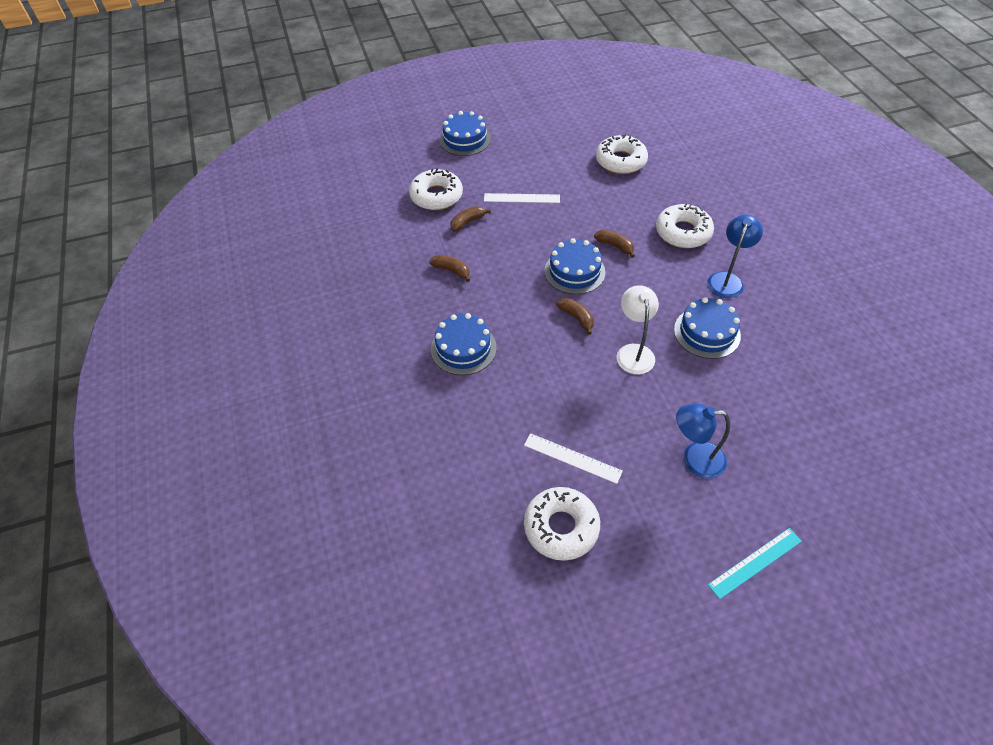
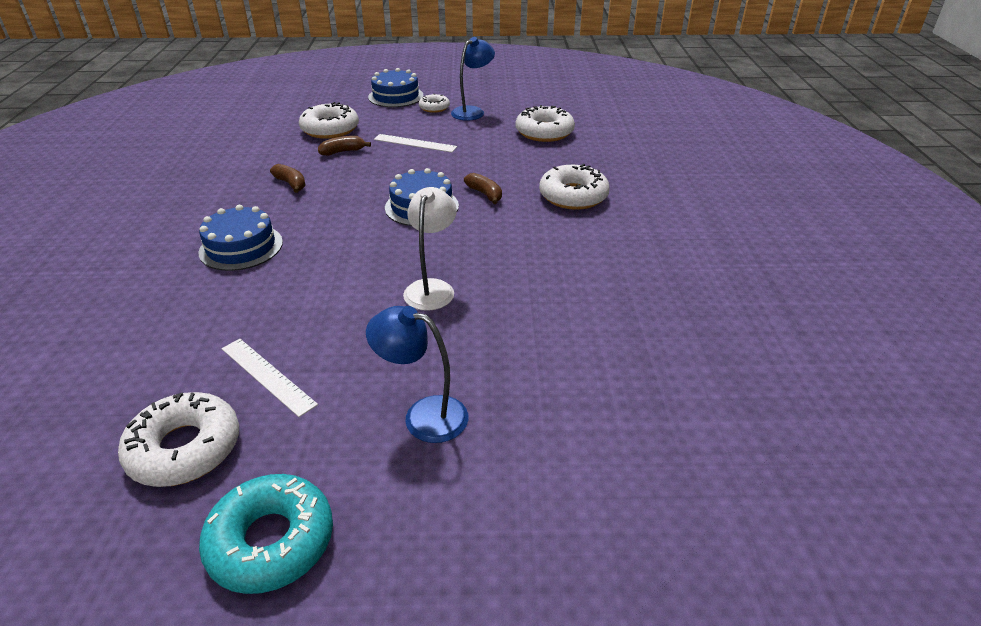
camera: 15 degrees right, 15 degrees down
(509, 148) = (434, 108): none -> white donut
(576, 318) = (390, 245): brown banana -> none
(661, 571) = (271, 541): none -> turquoise donut
(707, 332) = (538, 287): blue cake -> none
(727, 280) = (598, 244): blue lamp -> blue lamp (472, 111)
(755, 562) = (417, 571): turquoise ruler -> none

